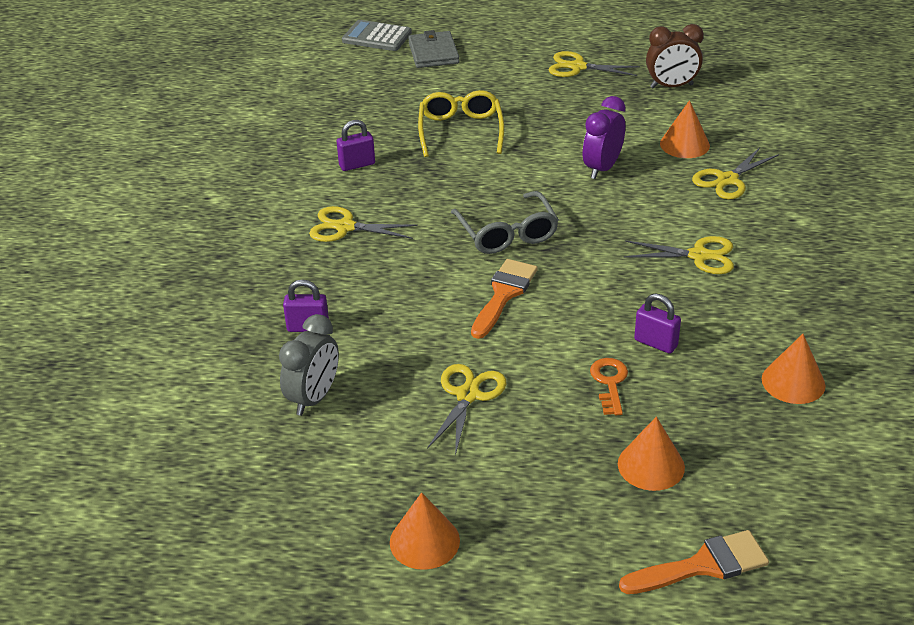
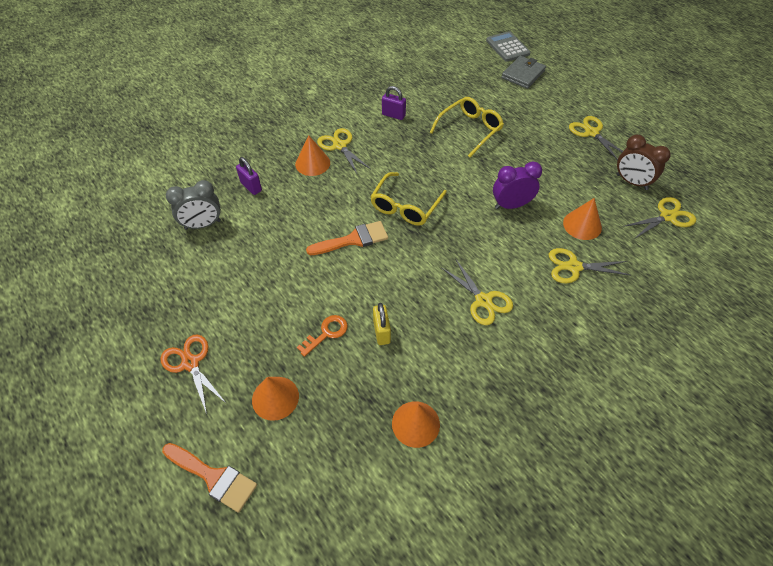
camera: 45 degrees right, 15 degrees up
(424, 541) = (137, 337): orange cone -> orange cone (312, 163)
(467, 395) = (259, 280): yellow scissors -> yellow scissors (667, 216)
(507, 233) = (405, 206): grey glasses -> yellow glasses
(522, 511) = (190, 363): none -> orange scissors
(655, 343) = (381, 332): purple padlock -> yellow padlock

